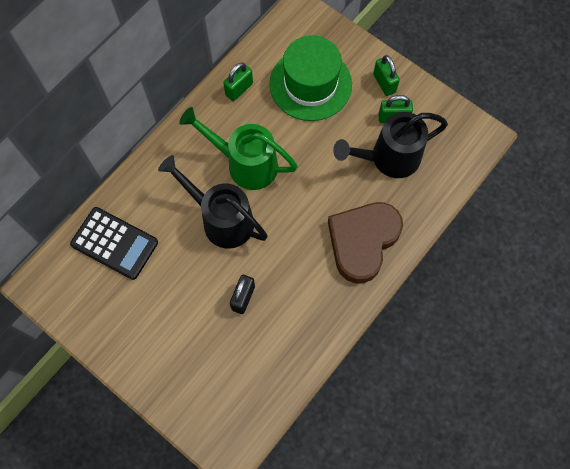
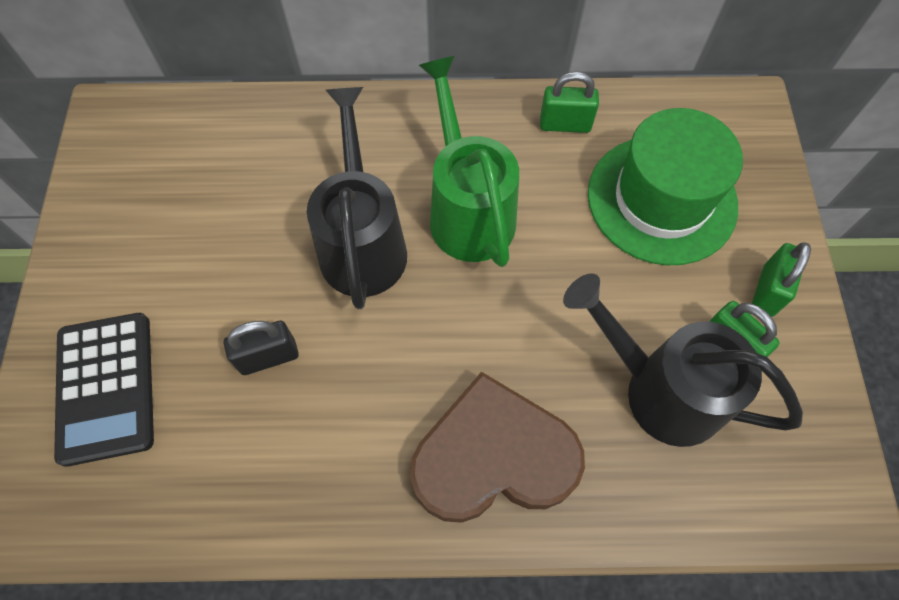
camera: 50 degrees right, 5 degrees down
(114, 243) = (226, 150): black calculator -> black calculator (106, 387)

